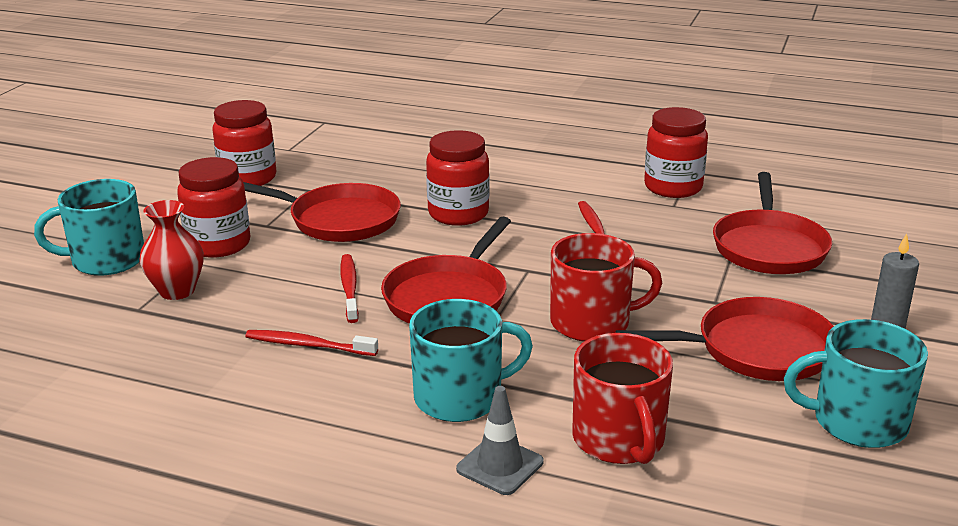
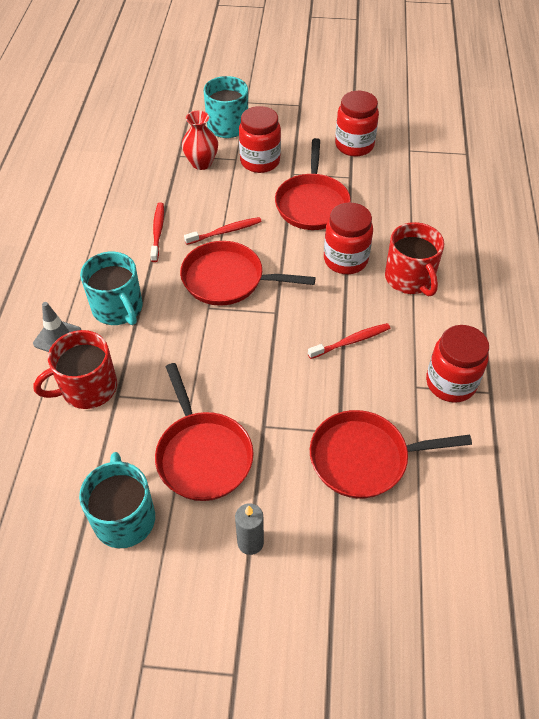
camera: 75 degrees right, 25 degrees up
(592, 322) = (215, 357): red mug -> red mug (410, 278)

